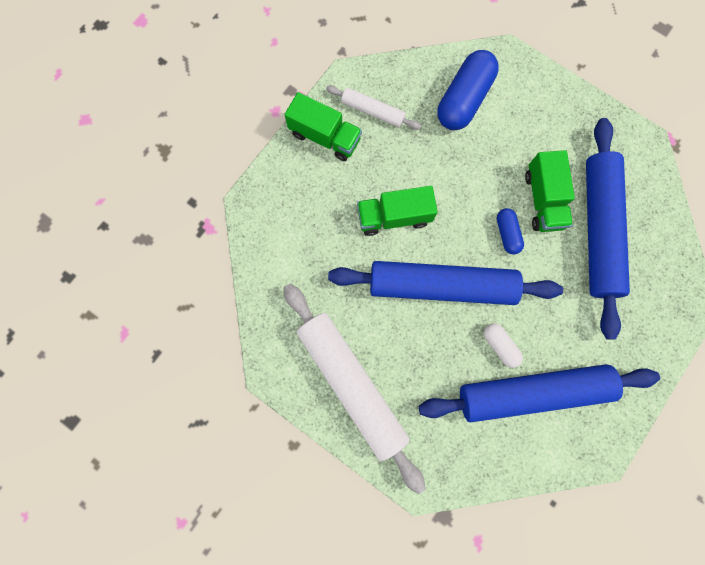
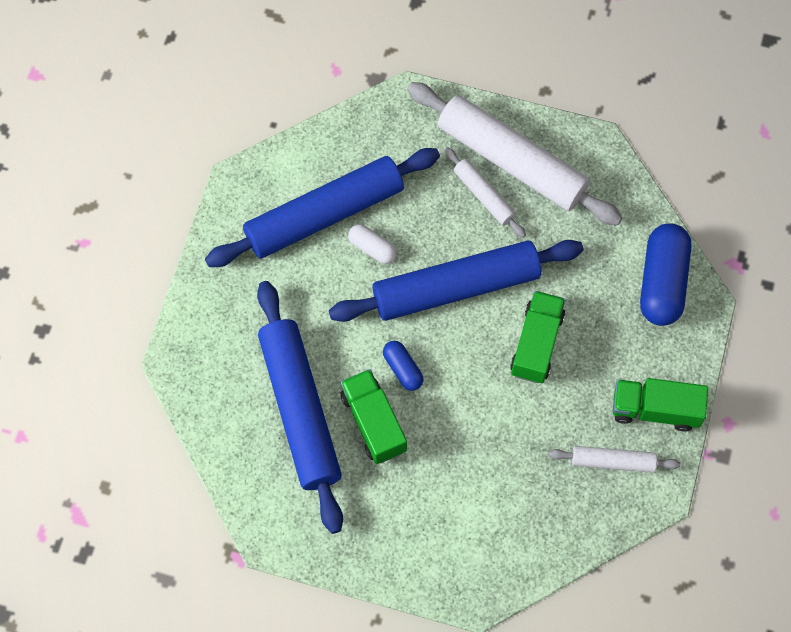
camera: 160 degrees right, 10 degrees down
(388, 360) = (483, 196): none -> white rolling pin
(394, 217) = (536, 344): green truck -> green truck turned 45 degrees counterclockwise
(464, 100) = (509, 516): blue capsule -> blue capsule (662, 282)

